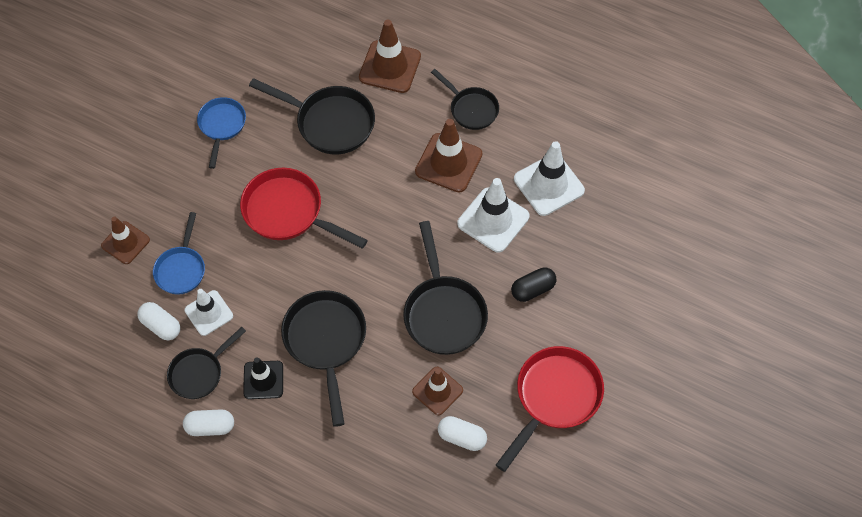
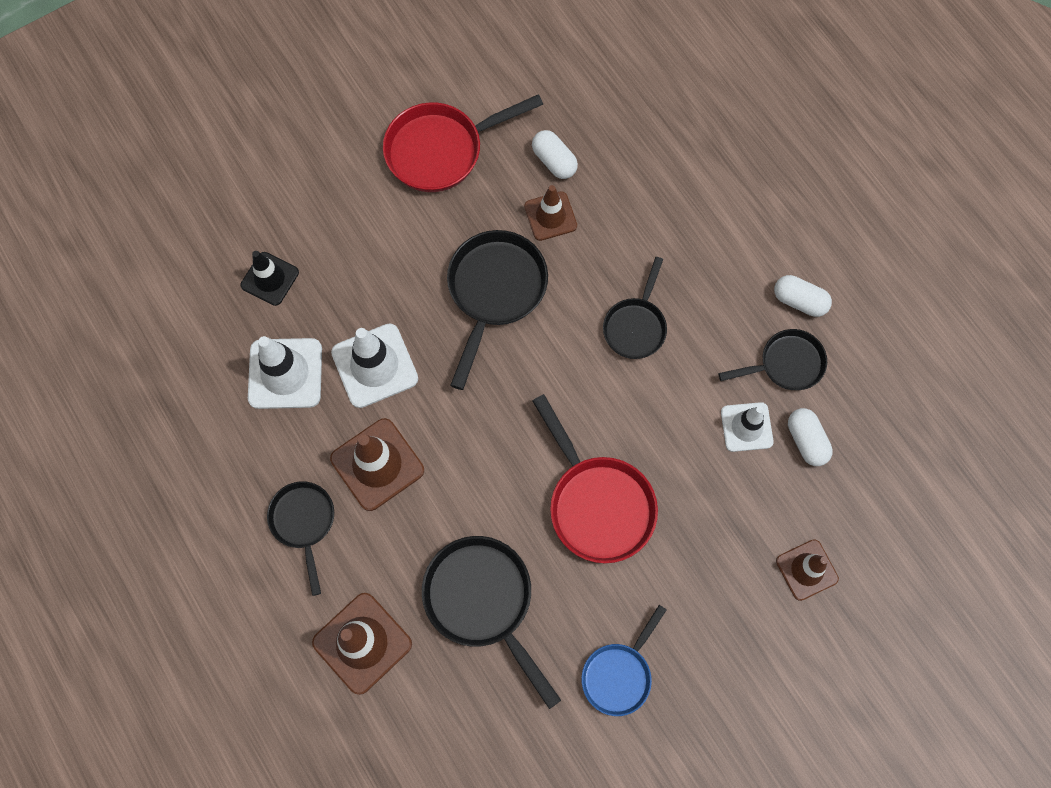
camera: 150 degrees left, 10 degrees up
(181, 269) = (754, 498): blue pan -> none
(263, 380) = (722, 320): black traffic cone -> black traffic cone (270, 279)
(326, 342) = (635, 326): black pan -> black pan, size x0.63
(533, 289) = (386, 266): black capsule -> none

